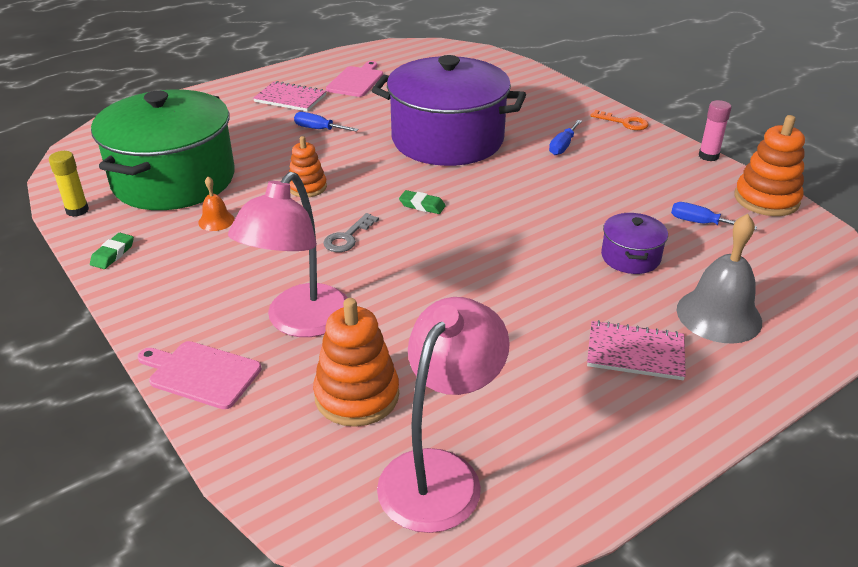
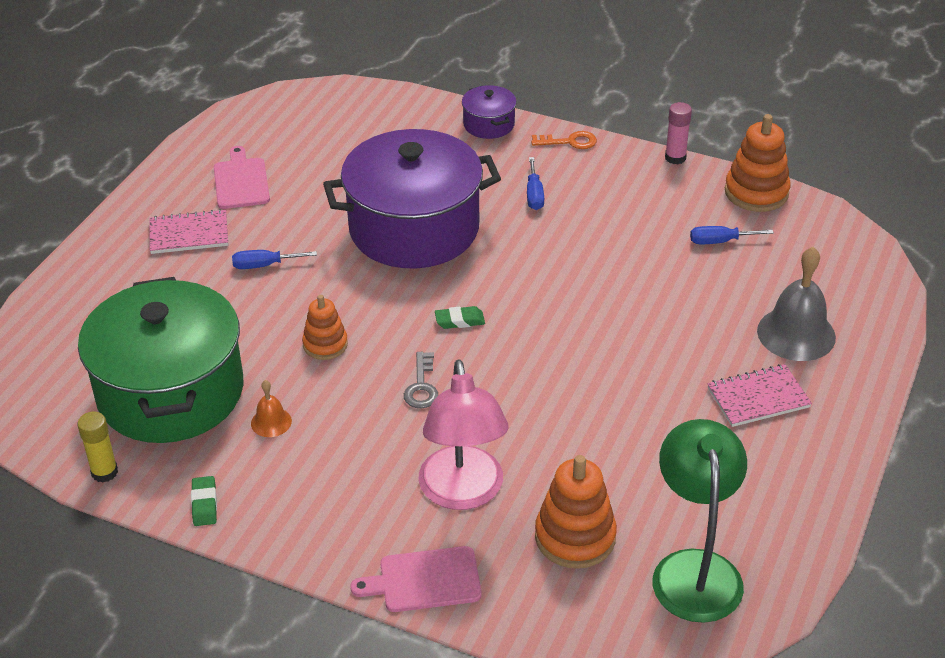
camera: 30 degrees left, 5 degrees up
(440, 473) = (694, 569): pink lamp -> green lamp
(630, 257) = (688, 303): purple pot -> purple pot (489, 124)

